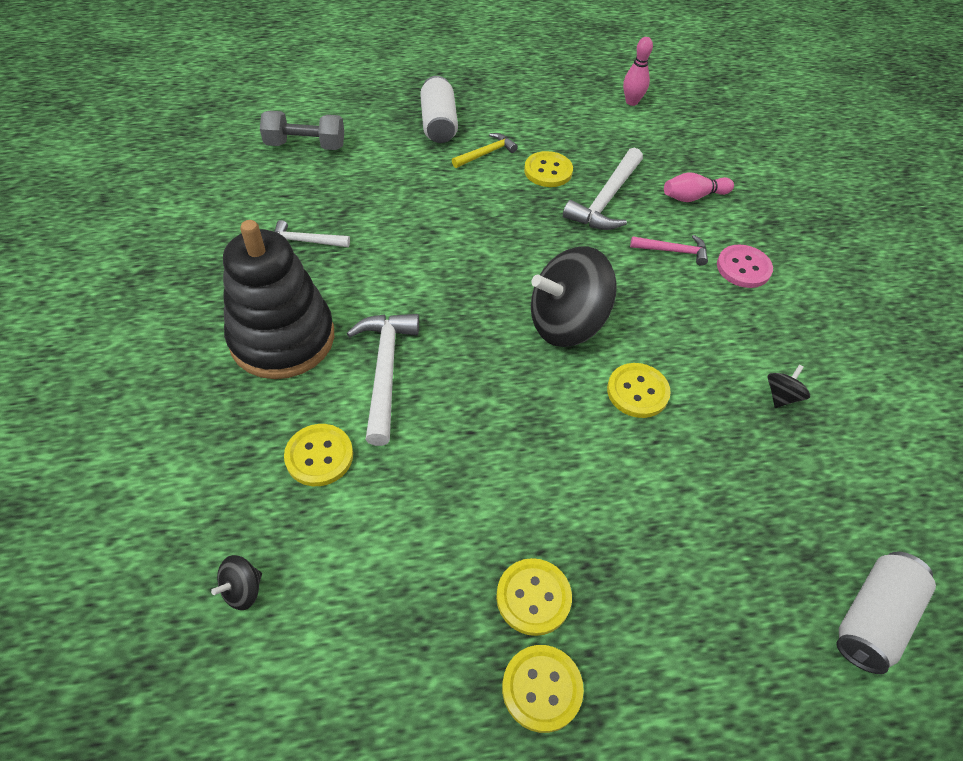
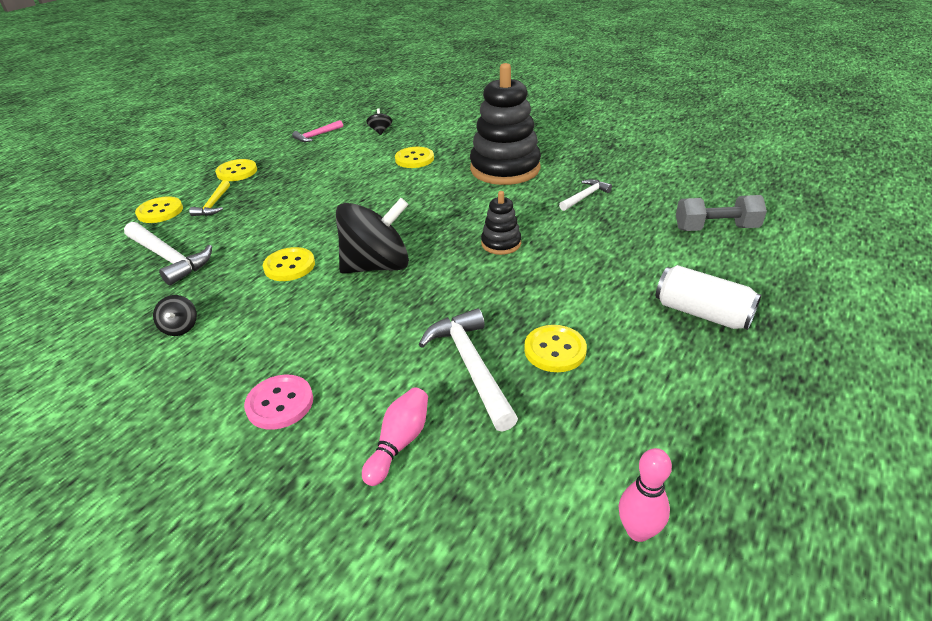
camera: 135 degrees right, 15 degrees down
(305, 145) = (716, 228): grey dumbbell -> grey dumbbell turned 45 degrees clockwise
(385, 371) = (438, 189): white hammer -> white hammer (169, 258)
(448, 259) = (501, 243): none -> black stacking toy
(486, 153) = (622, 322): yellow hammer -> yellow hammer (214, 204)
(533, 597) = (265, 183): yellow button -> yellow button (160, 211)
(566, 323) = (377, 266): black spinning top -> black spinning top turned 45 degrees clockwise
(673, 251) = (359, 368): pink hammer -> pink hammer (317, 135)
(873, 618) = (73, 266): white can -> none

